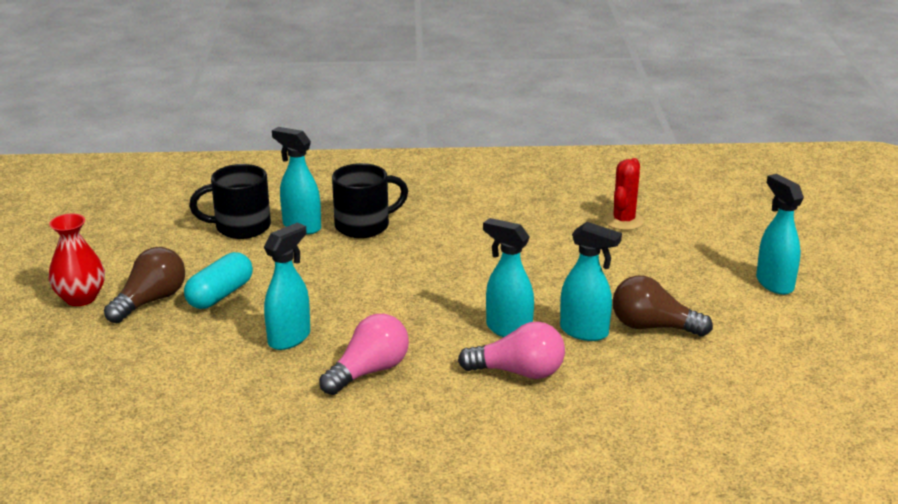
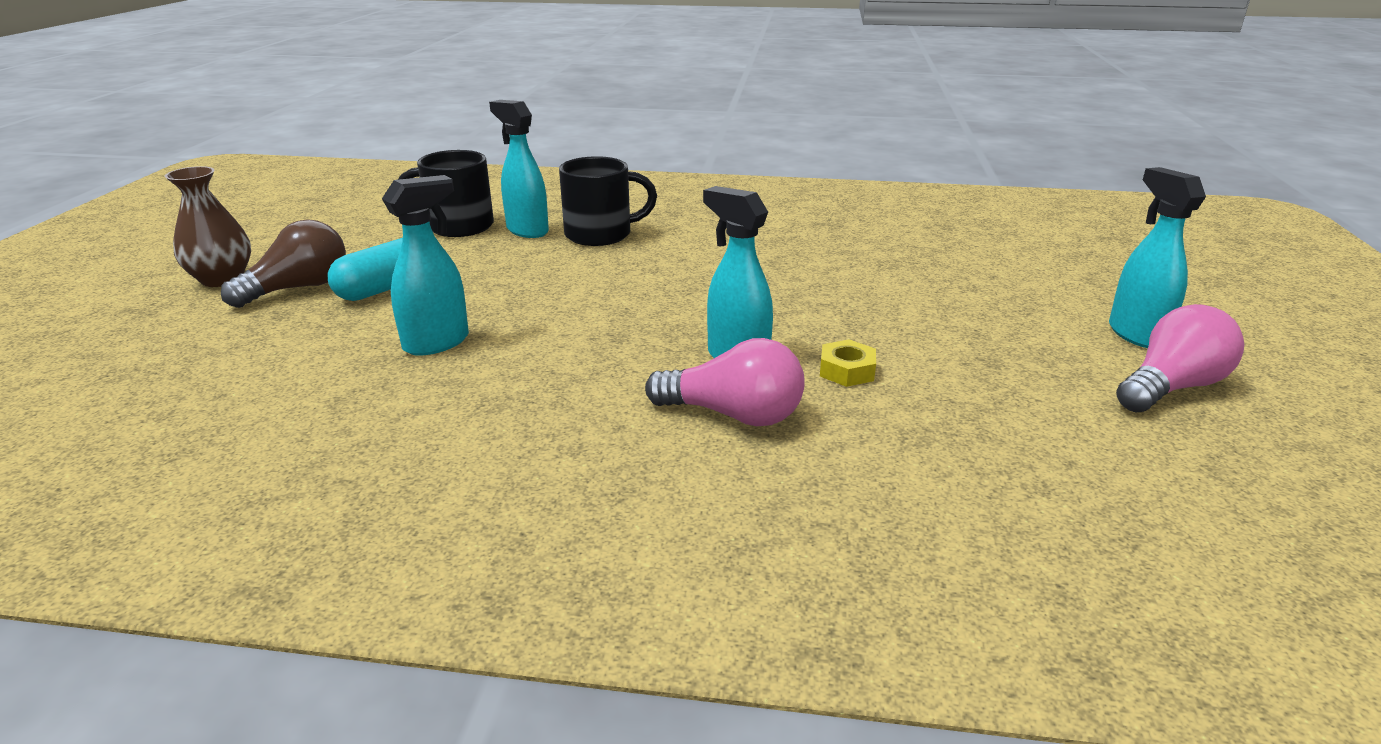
camera: 10 degrees right, 0 degrees up
(80, 298) = (222, 279): red vase -> brown vase
(369, 371) = (518, 393): pink light bulb -> pink light bulb (1171, 387)
(584, 332) = (846, 371): turquoise spray bottle -> yellow nut
(623, 221) = (925, 251): red cactus -> none
(653, 327) = (950, 373): brown light bulb -> none

